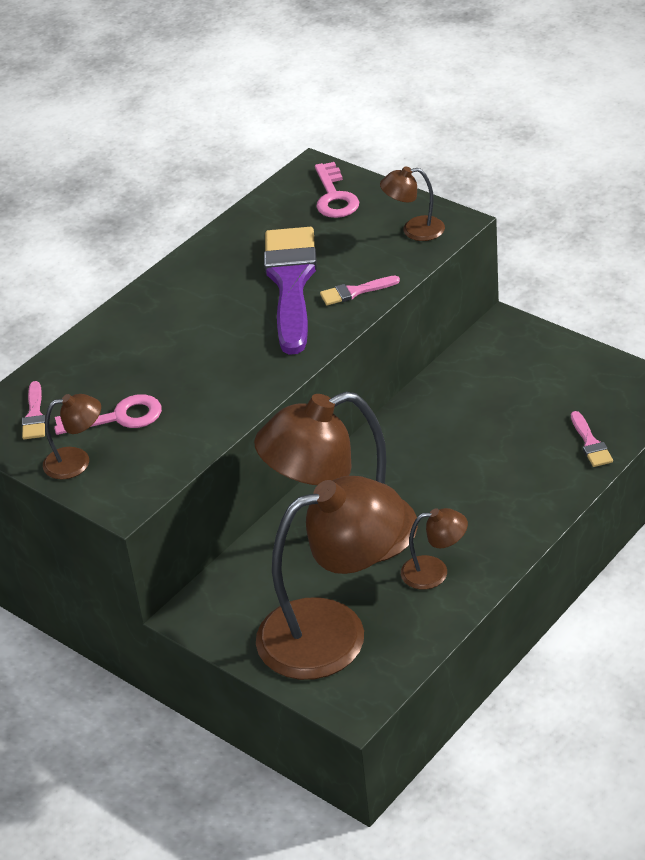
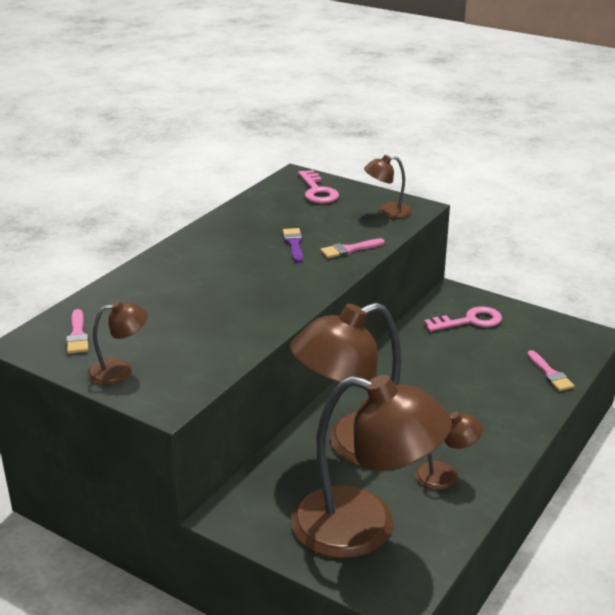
camera: 10 degrees left, 10 degrees down
(117, 417) = (155, 337): pink key -> pink key (469, 321)
(291, 283) = (294, 244): purple brush -> purple brush, size x0.42
(334, 631) = (364, 528): brown lamp -> brown lamp turned 45 degrees clockwise

